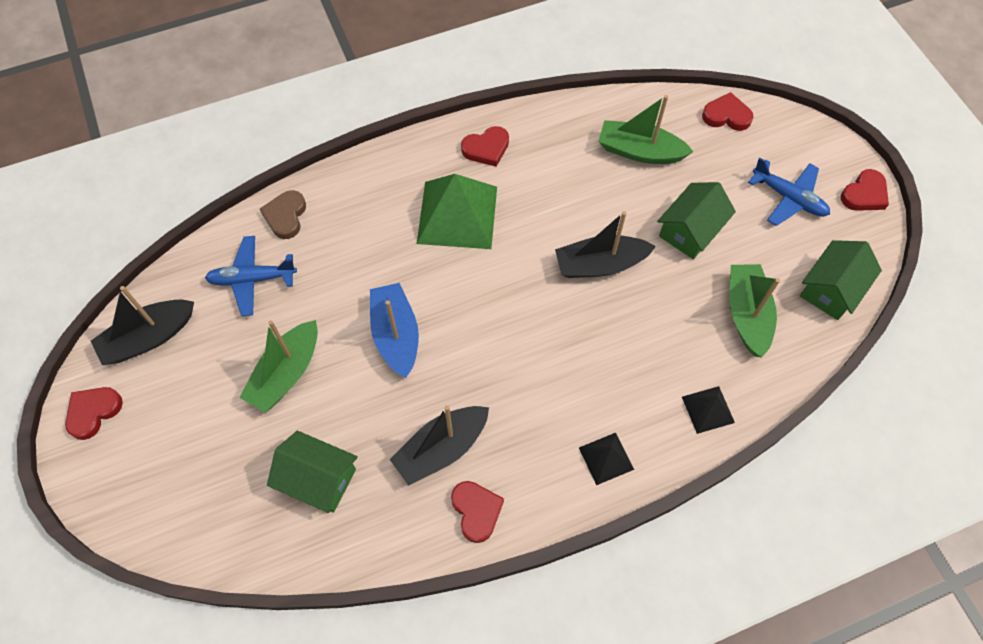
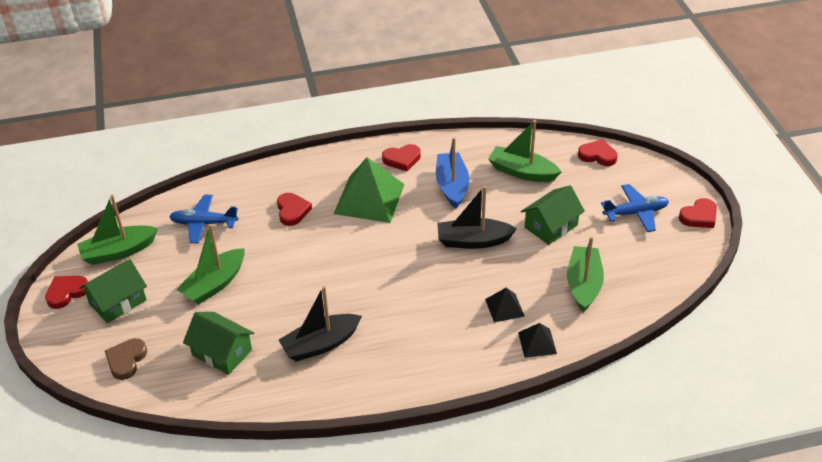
camera: 10 degrees right, 20 degrees down
(148, 338) = (118, 251): black boat -> green boat
(285, 216) = (238, 187): brown heart -> brown heart (126, 360)
(396, 335) = (303, 269): blue boat -> blue boat (452, 186)
(476, 511) = (338, 387): red heart -> red heart (292, 211)
(606, 458) = (448, 365): black pyramid -> black pyramid (504, 307)
(788, 198) = (635, 213): blue plane -> blue plane turned 60 degrees counterclockwise
(831, 289) = (657, 275): green house -> green house (118, 302)

